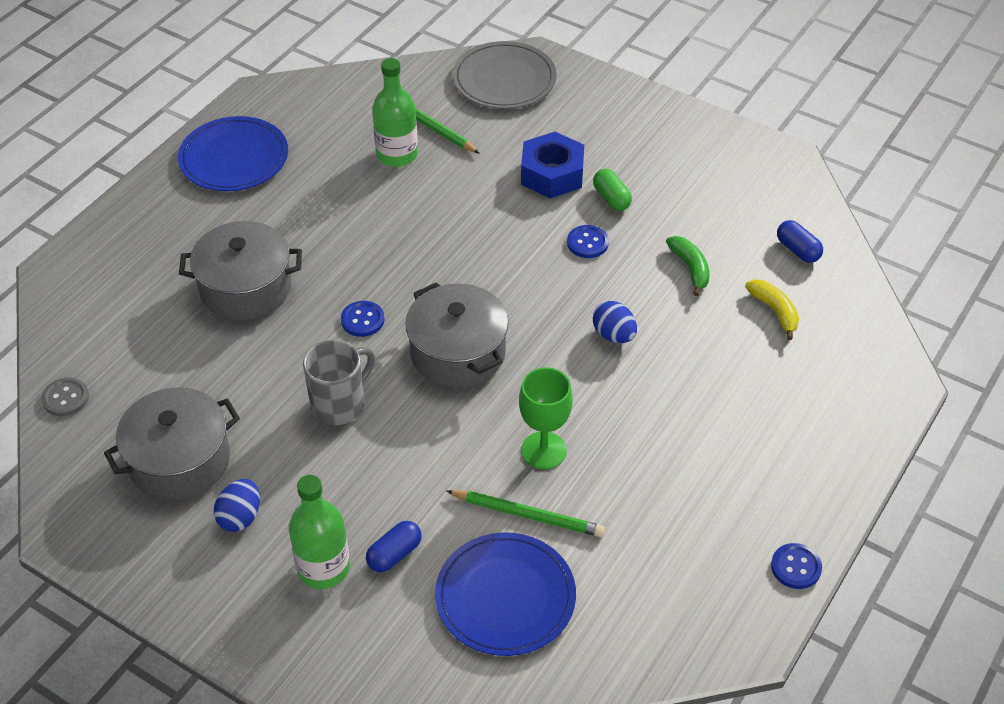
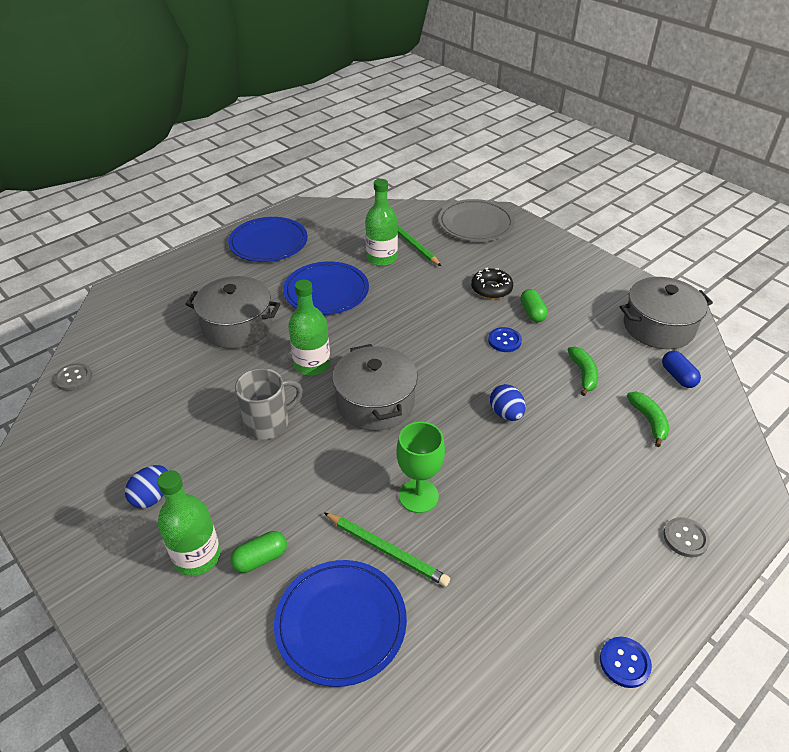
camera: 15 degrees right, 5 degrees down
(179, 461) = (129, 441): grey pot -> grey pot (658, 327)
(342, 217) = (326, 291): none -> blue plate
(362, 320) = (312, 364): blue button -> green bottle
(394, 554) = (260, 558): blue capsule -> green capsule
(552, 174) = (491, 289): blue nut -> black donut
(775, 311) = (649, 421): yellow banana -> green banana
(834, 433) = (685, 538): none -> grey button

